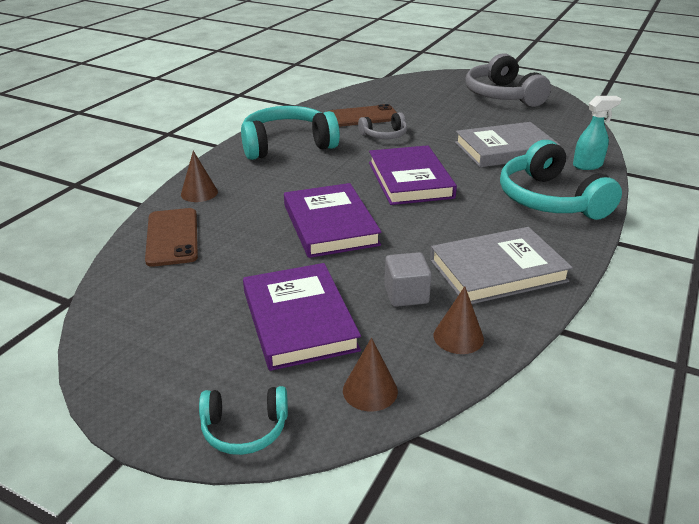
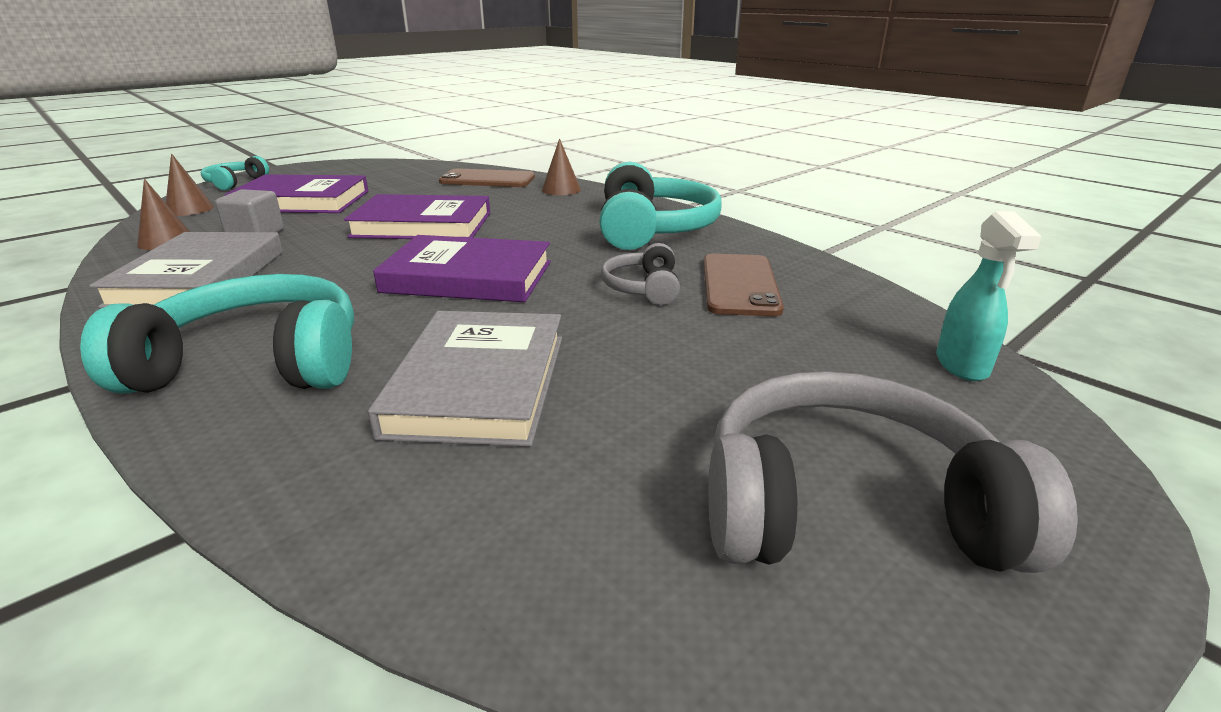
camera: 110 degrees right, 5 degrees down
(588, 165) = (284, 469): turquoise spray bottle -> turquoise spray bottle (962, 366)

